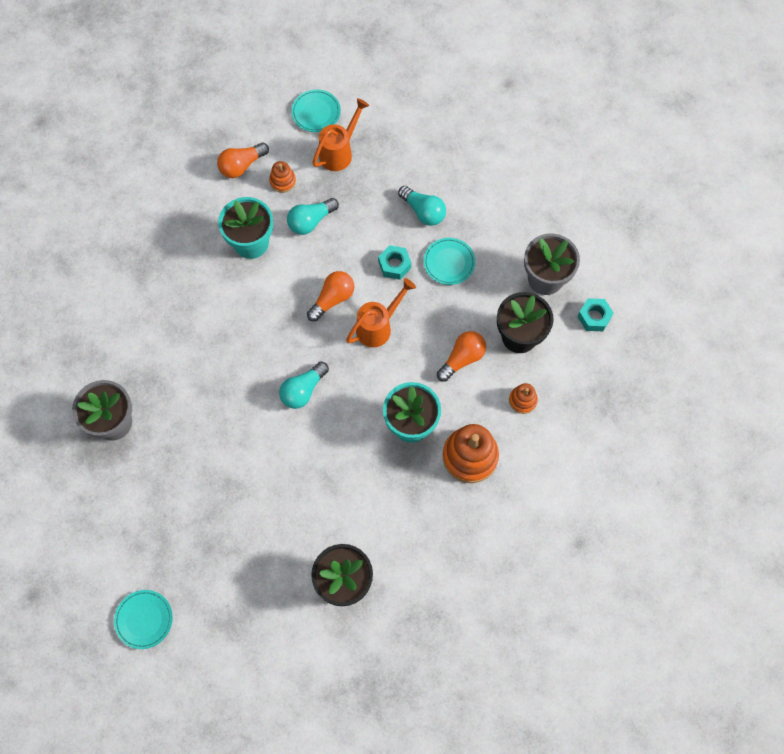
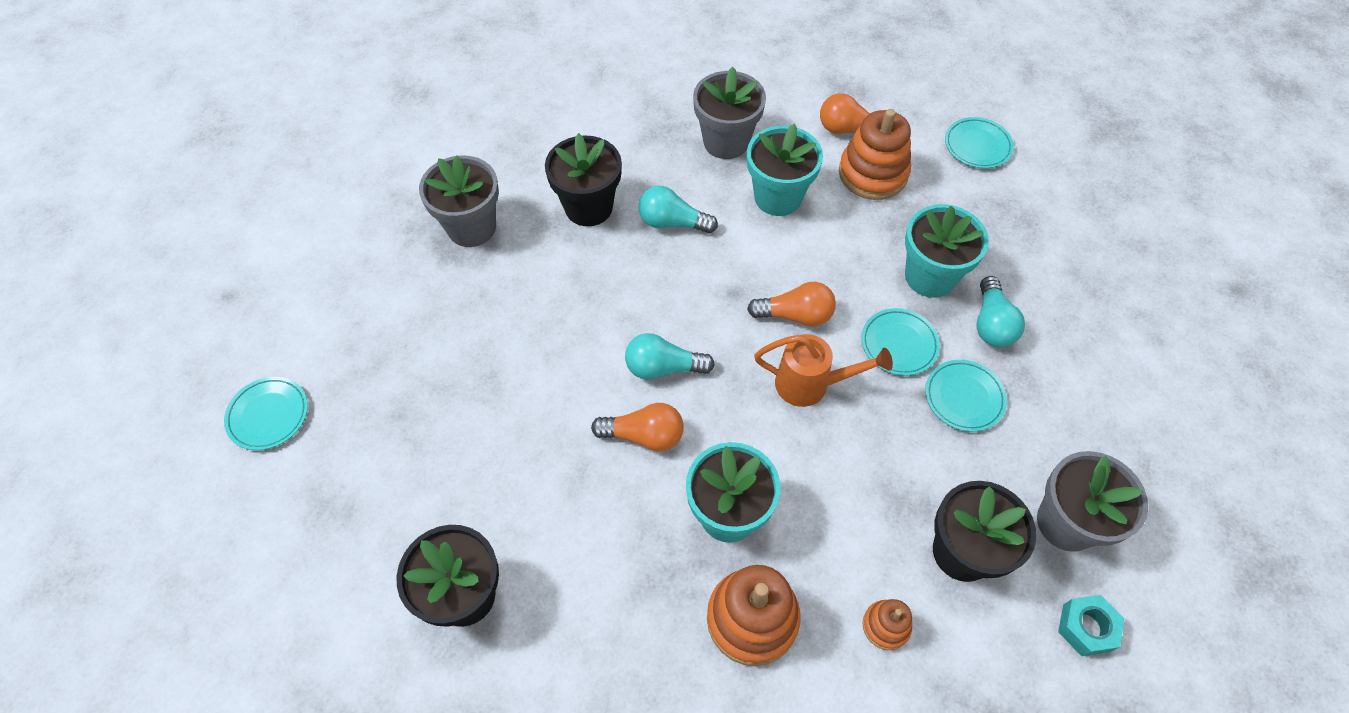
camera: 50 degrees right, 10 degrees down
(161, 347) = (588, 207): none -> black flower pot
(186, 236) = (726, 142): none -> grey flower pot
(282, 181) = (873, 173): orange stacking toy -> orange stacking toy, size x1.93
(311, 221) = (858, 229): turquoise light bulb -> turquoise light bulb (672, 222)
(339, 152) = (962, 197): orange watering can -> none
(371, 214) = (930, 276): none -> turquoise flower pot
(394, 265) = (899, 344): turquoise nut -> turquoise plate
(462, 359) = (865, 507): orange light bulb -> orange light bulb (644, 435)

